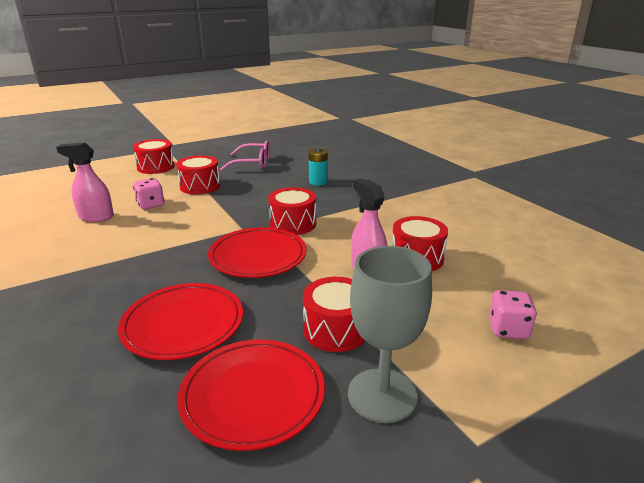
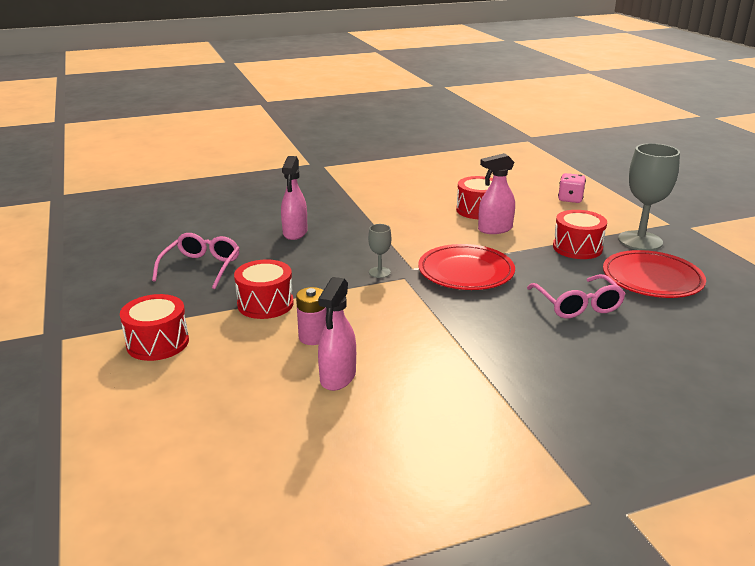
camera: 80 degrees left, 0 degrees up
(150, 205) = (313, 337): pink dice -> pink battery
(183, 324) = (577, 305): red plate -> pink glasses
(251, 218) = (379, 272): none -> grey goblet
(293, 224) = (401, 252): red drum -> none
(318, 182) = (295, 233): turquoise battery -> pink spray bottle

